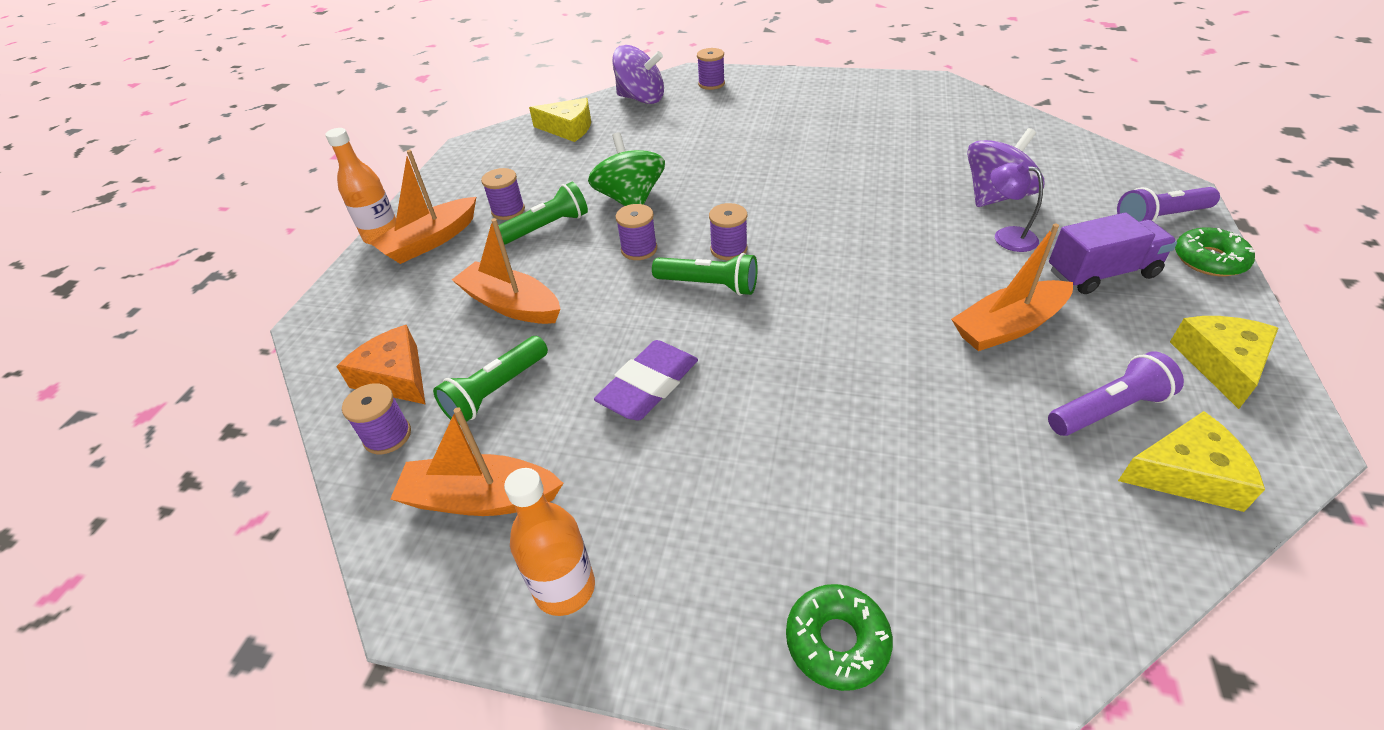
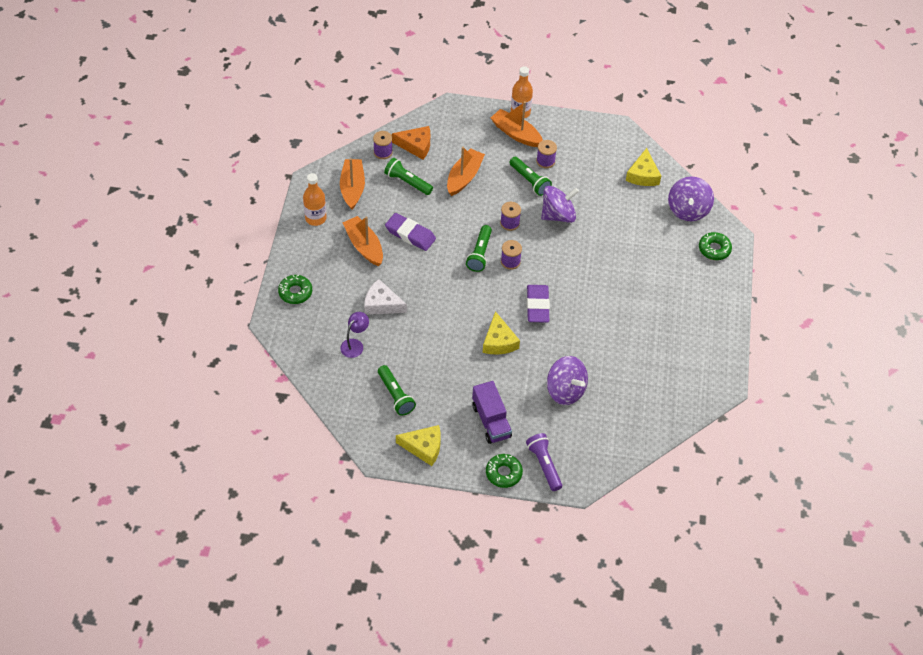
camera: 80 degrees right, 10 degrees up
(395, 377) = (416, 145): orange cheese -> orange cheese turned 60 degrees clockwise
(630, 200) = (558, 215): green spinning top -> purple spinning top
(711, 84) = (714, 249): purple spool -> green donut
(827, 221) = (537, 306): none -> purple eraser
(852, 436) = (381, 304): none -> white cheese
(1006, 236) = (524, 387): purple lamp -> purple lamp (355, 344)
(1008, 327) = (449, 371): orange boat -> orange boat (364, 246)
(1107, 410) = (395, 395): purple flashlight -> green flashlight
(1186, 474) = (361, 411): yellow cheese -> yellow cheese (499, 341)

